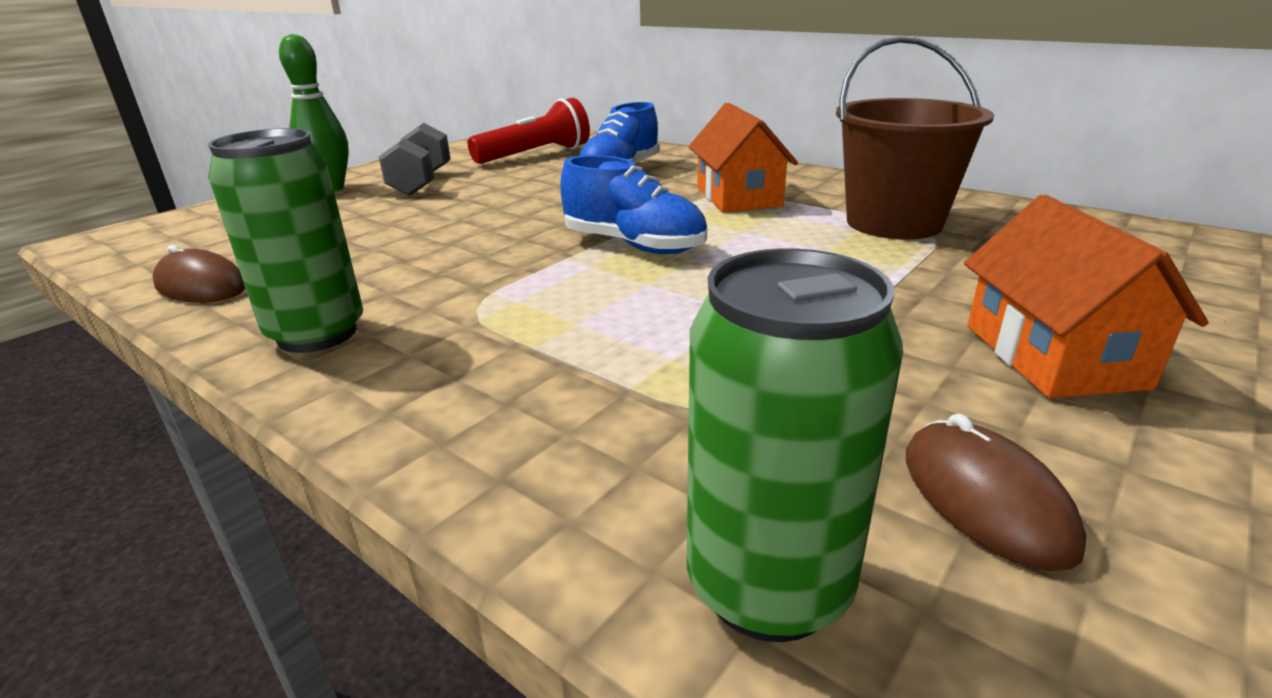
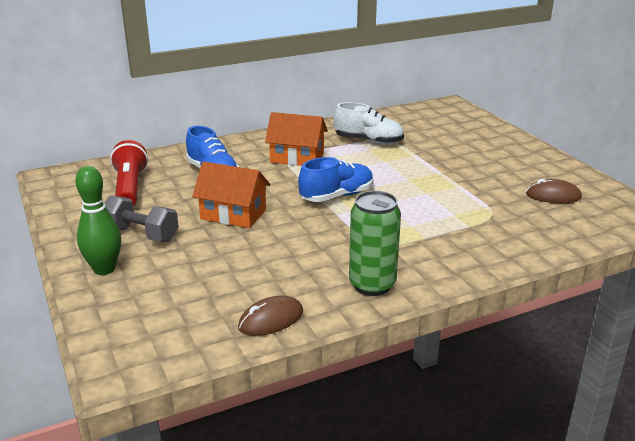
camera: 65 degrees left, 0 degrees up
(768, 586) = (572, 231): green can -> none
(894, 223) = (368, 141): brown bucket -> white shoe
(1053, 355) = (493, 160): orange house -> orange house (233, 214)

